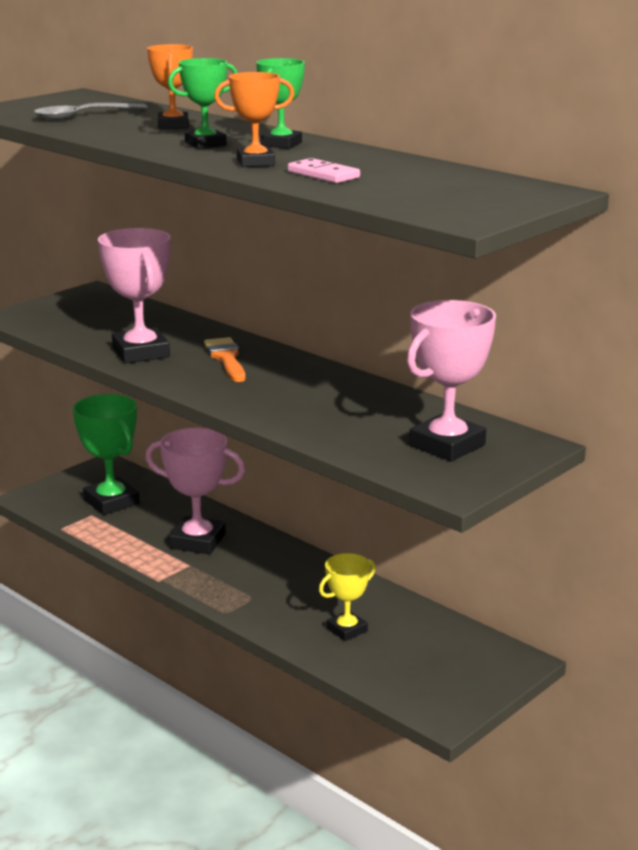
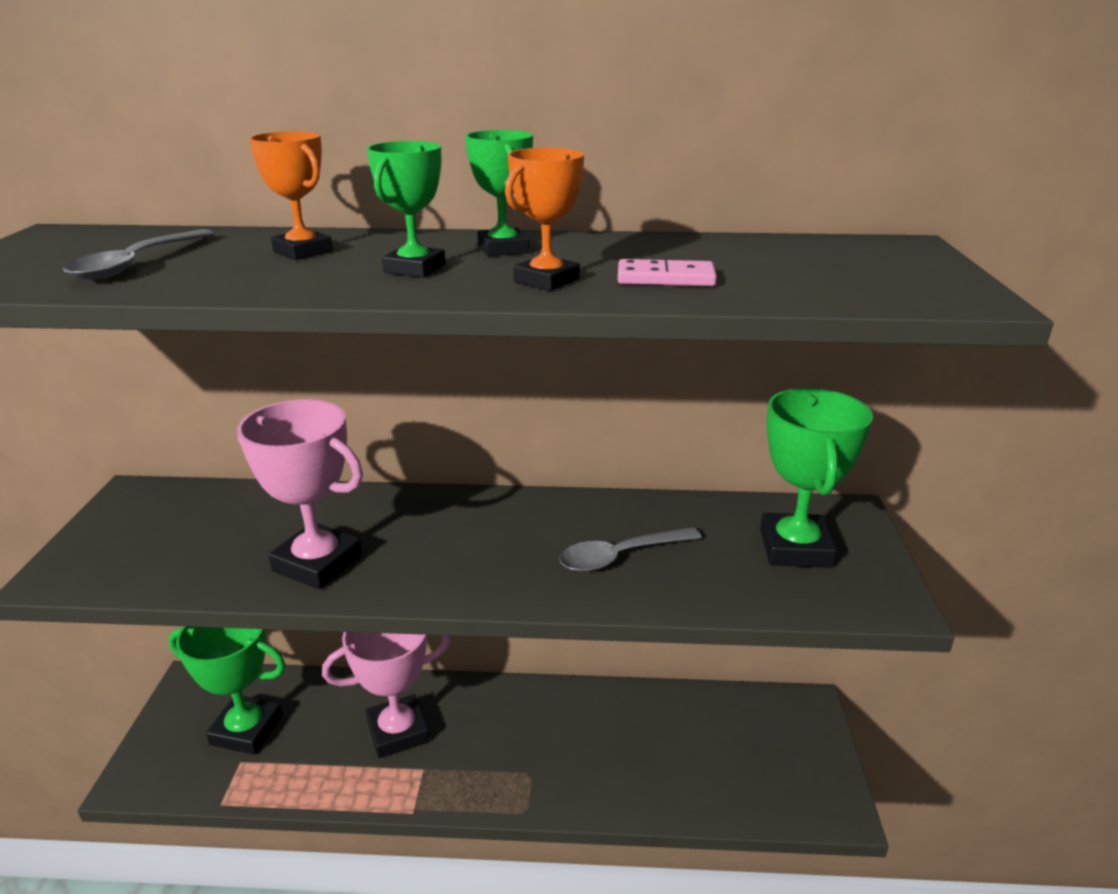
camera: 40 degrees left, 5 degrees up
(226, 358) = (429, 529): orange brush -> none
(319, 408) = (621, 556): none -> grey spoon
(347, 630) = (653, 759): yellow trophy -> none
(447, 445) = (795, 548): pink trophy -> green trophy

